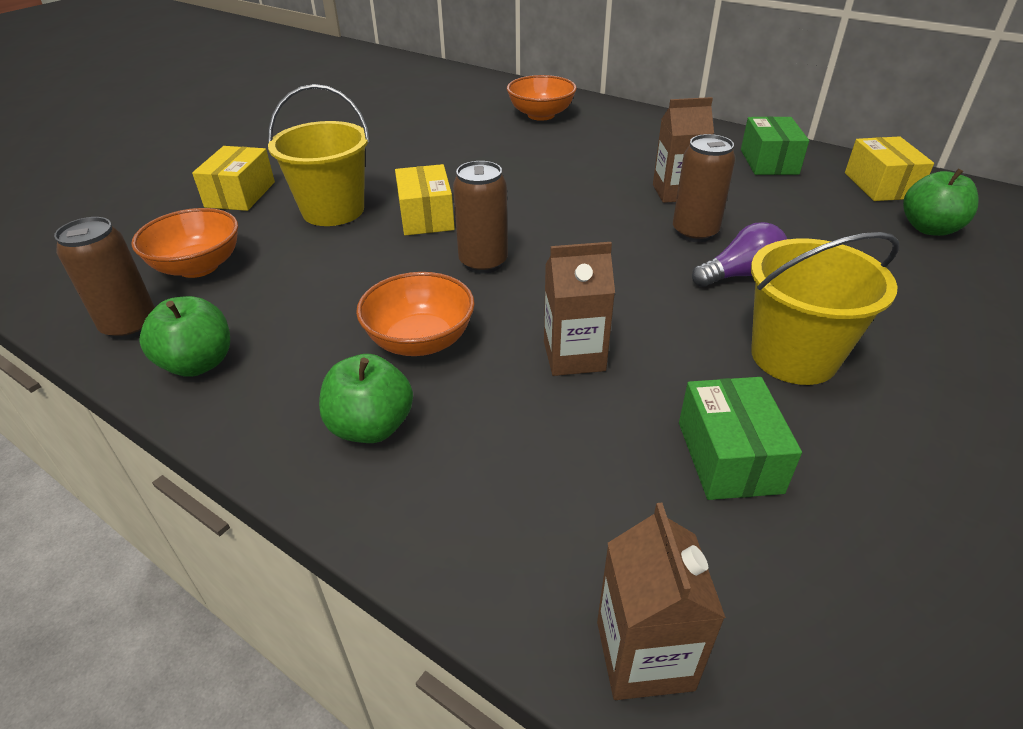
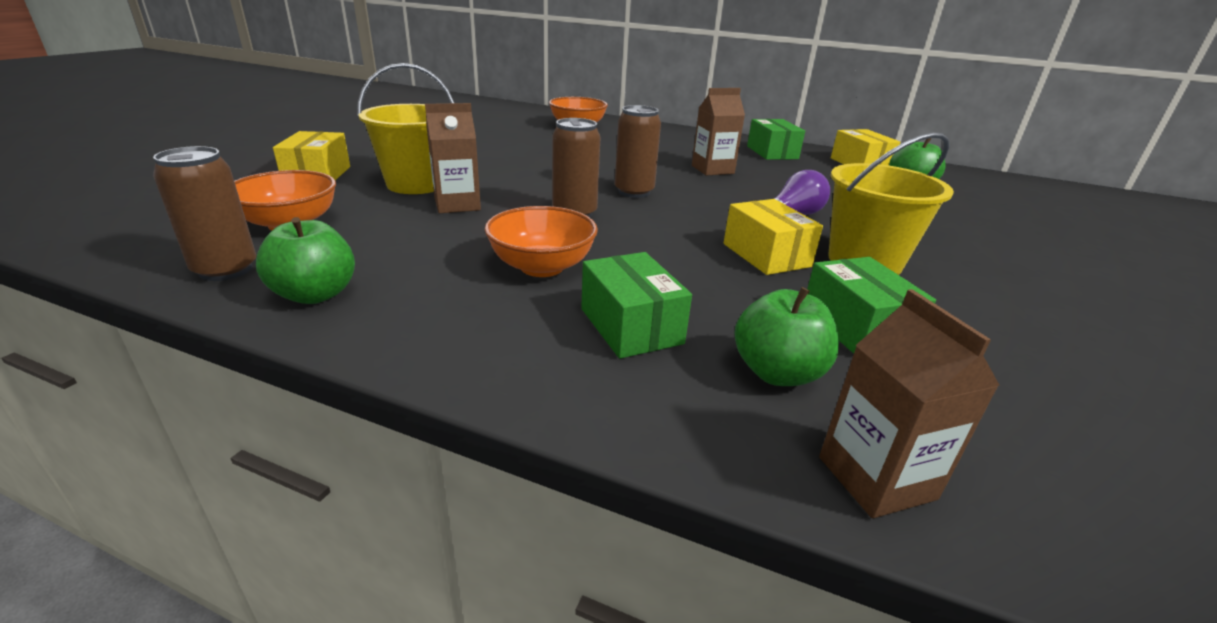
camera: 15 degrees left, 10 degrees down
(371, 427) = (522, 330): green apple -> green apple (777, 373)
(426, 216) = (507, 186): yellow box -> yellow box (766, 255)
(480, 431) = (631, 326): none -> green box
(574, 356) = (687, 270): brown carton -> brown carton (457, 204)
(694, 232) = (741, 192): brown can -> brown can (634, 192)

